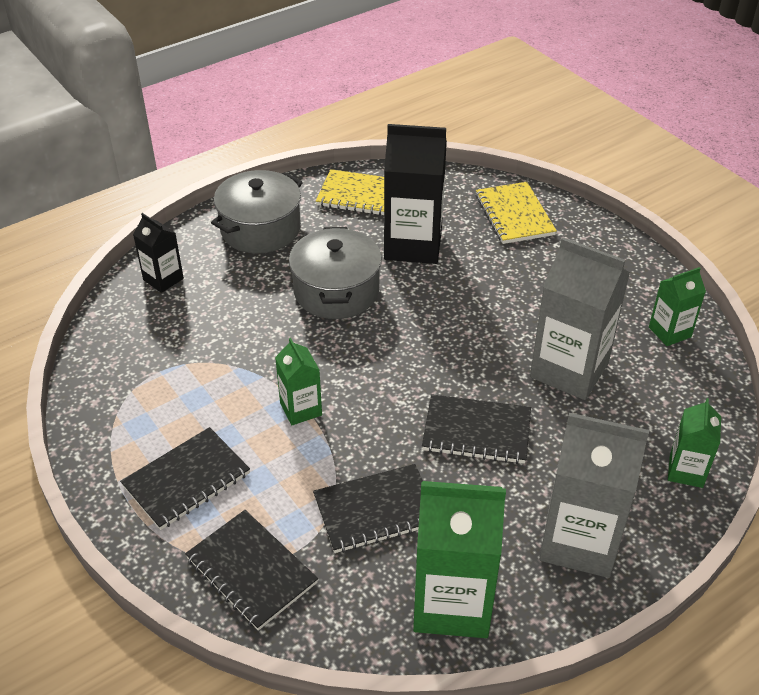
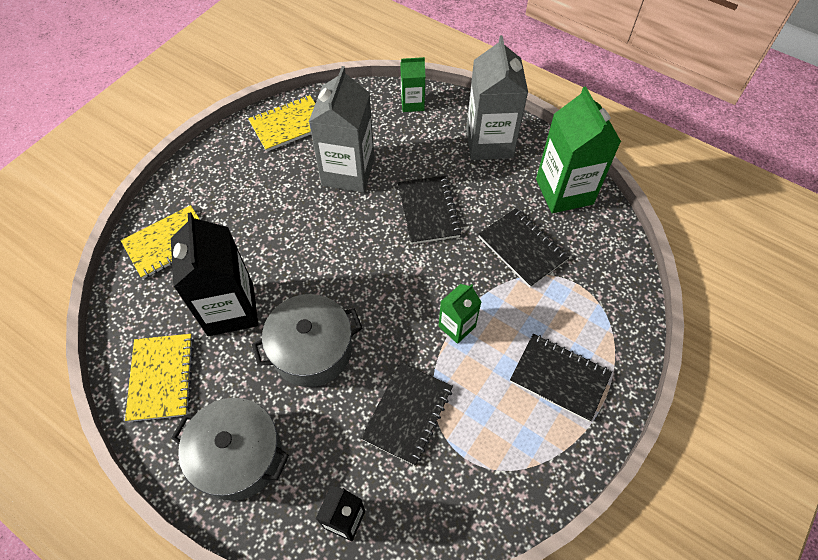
camera: 110 degrees left, 15 degrees up
(251, 571) = (605, 303): black notebook -> black notebook (407, 413)
(669, 332) = (289, 125): green carton -> yellow notebook

